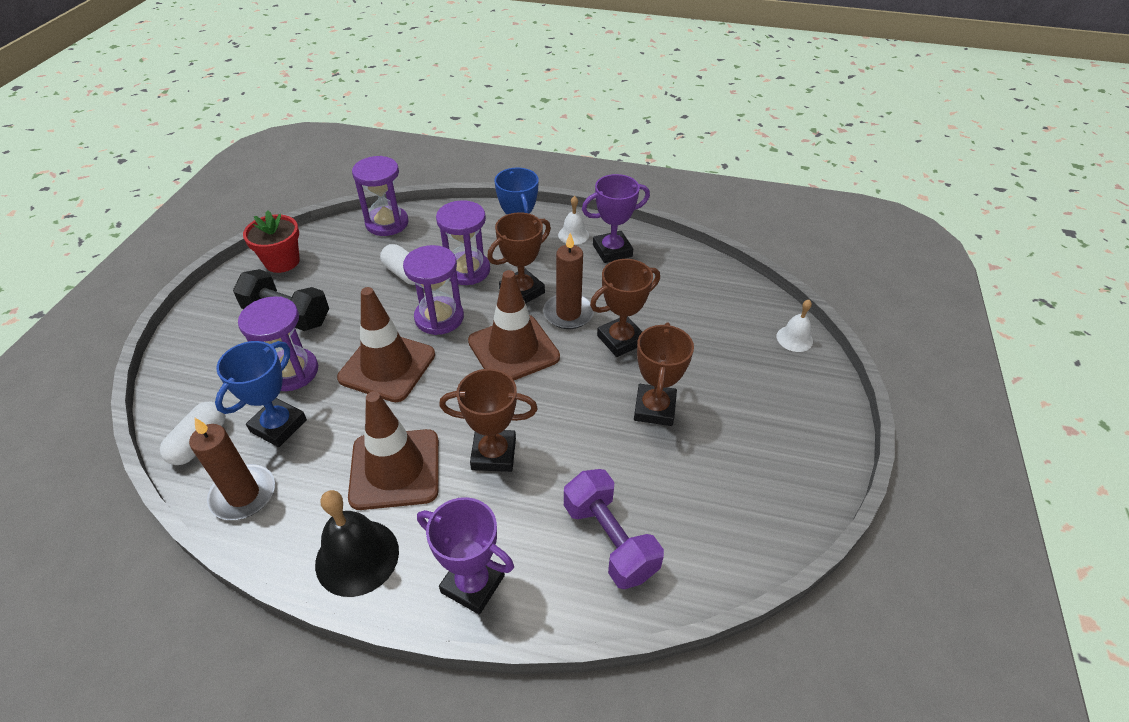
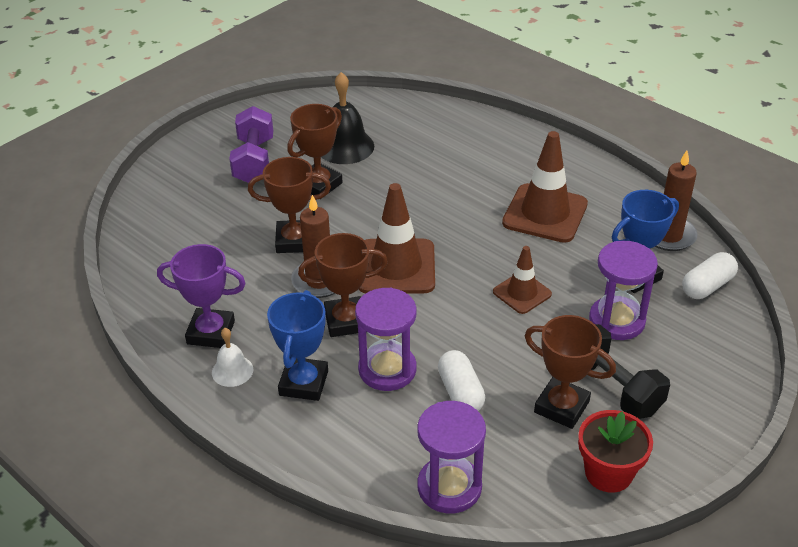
camera: 150 degrees left, 5 degrees down
(357, 557) = (589, 175): black bell -> black bell (345, 146)
(387, 366) = (522, 293): brown traffic cone -> brown traffic cone, size x0.58
(439, 318) = (449, 323): purple hourglass -> none
(473, 584) = (518, 141): purple trophy -> none
(493, 454) = (464, 198): brown trophy -> brown trophy (561, 407)
(609, 540) = (418, 132): purple dumbbell -> purple dumbbell (254, 161)
(794, 338) = (151, 191): white bell -> none

